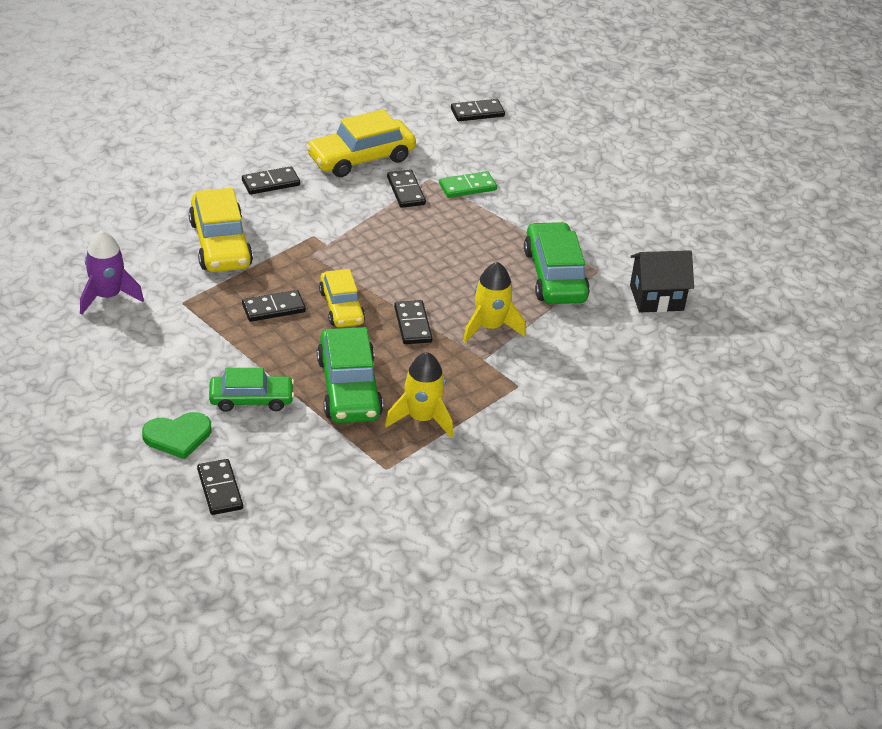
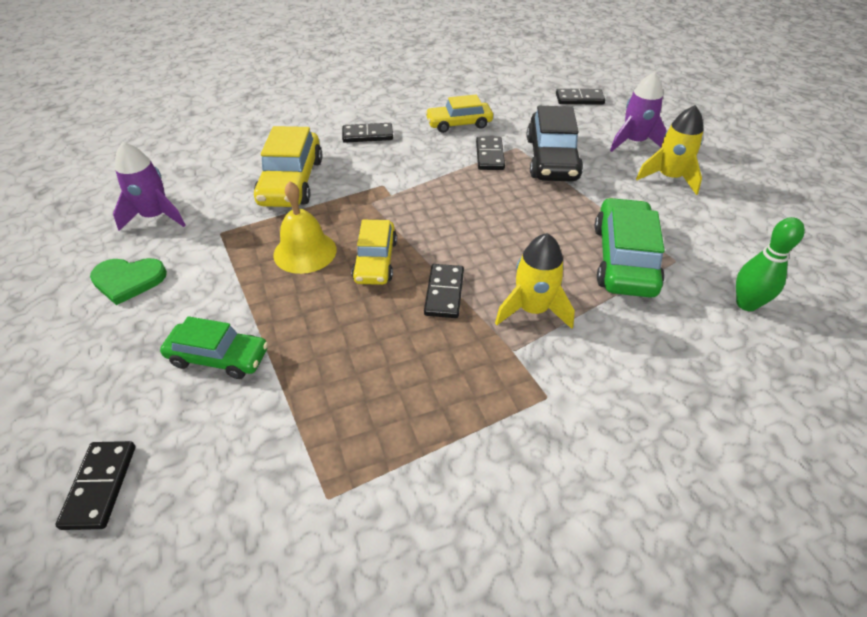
camera: 20 degrees right, 5 degrees up
(178, 436) = (107, 392): green heart -> green heart (128, 280)
(273, 308) = (305, 252): black domino -> yellow bell
(349, 388) = (336, 362): green car -> none
(361, 158) = (459, 124): yellow car -> yellow car, size x0.66
(421, 418) = (406, 424): yellow rocket -> yellow rocket (669, 178)
(467, 187) = (551, 159): green domino -> black car
(543, 158) = (634, 142): none -> purple rocket
(656, 298) = (746, 304): black house -> green bowling pin

